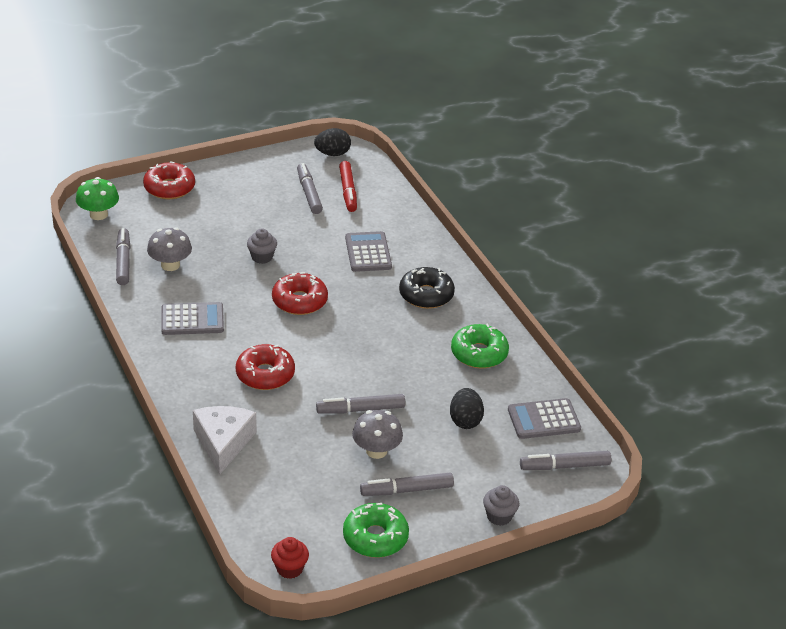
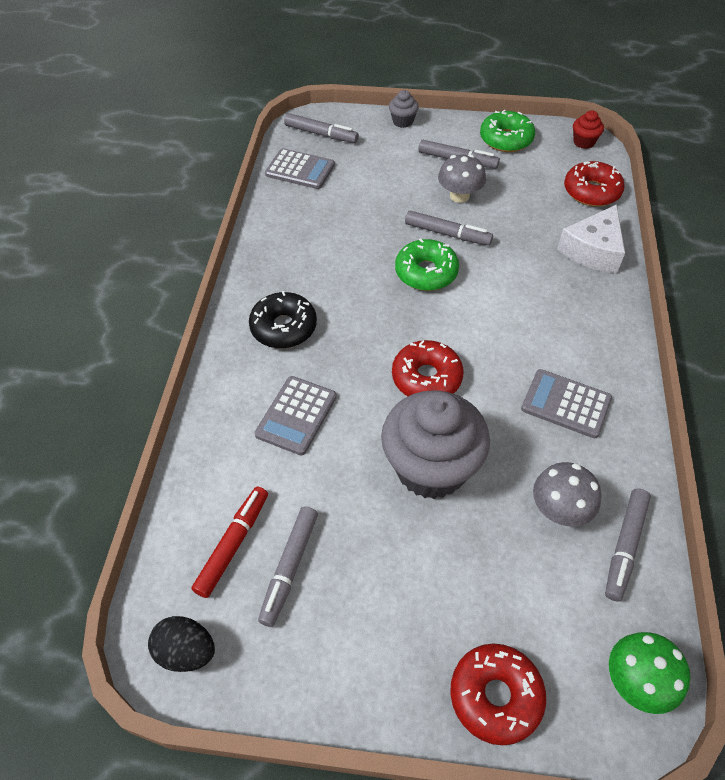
camera: 145 degrees left, 15 degrees up
(262, 257) = (431, 468): grey cupcake -> grey cupcake, size x2.37
(265, 374) = (517, 302): red donut -> red donut (591, 191)
(465, 420) = (364, 192): black egg -> none
(479, 353) = (295, 243): green donut -> green donut (426, 272)

